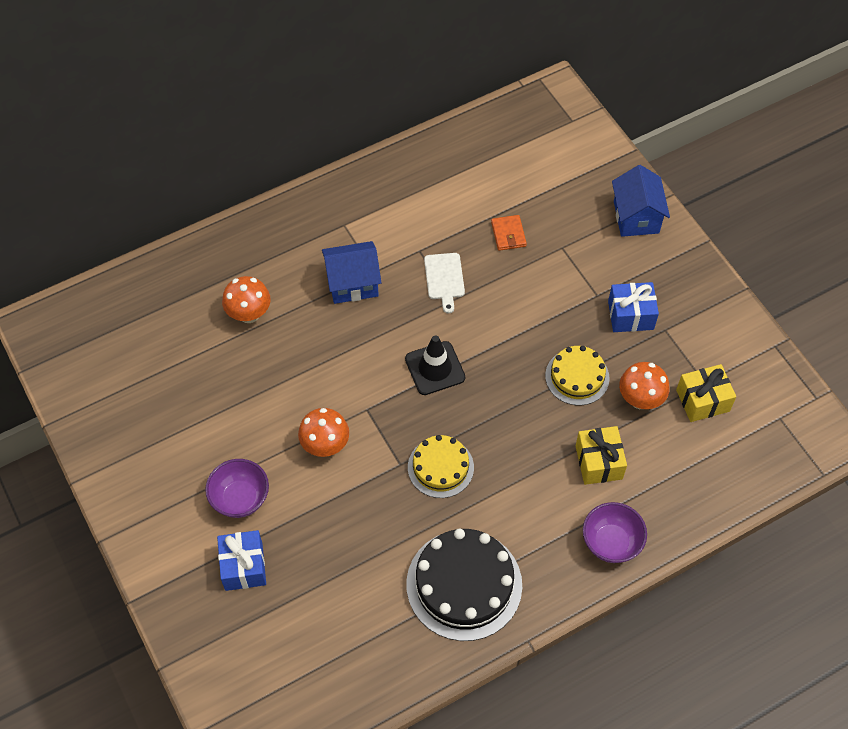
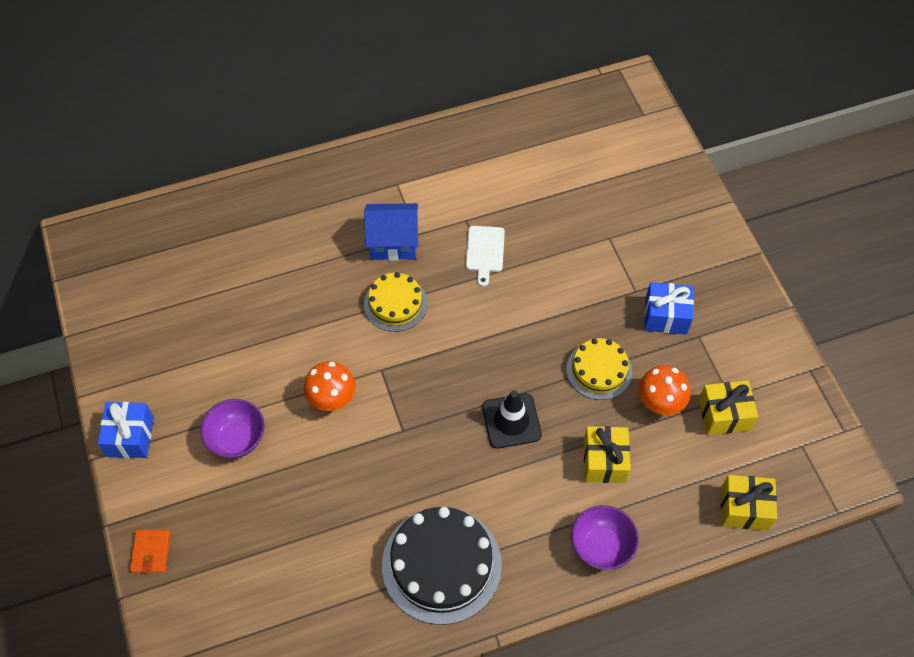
camera: 10 degrees right, 0 degrees up
(244, 566) = (225, 508): blue gift -> blue gift (130, 436)
(249, 314) = (286, 257): orange mushroom -> none
(435, 368) = (457, 339): black traffic cone -> black traffic cone (511, 421)
(440, 467) = (442, 440): yellow cake -> yellow cake (395, 303)
(508, 234) = (557, 217): orange wallet -> orange wallet (151, 552)
(636, 217) = (690, 218): blue house -> none
(737, 485) = (744, 509): none -> yellow gift

